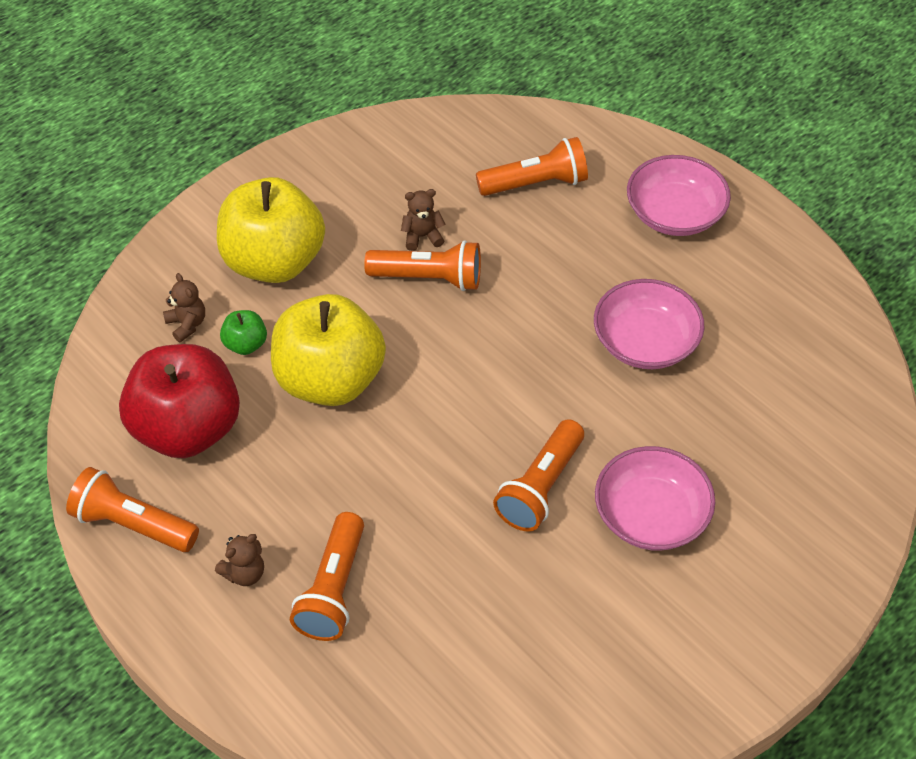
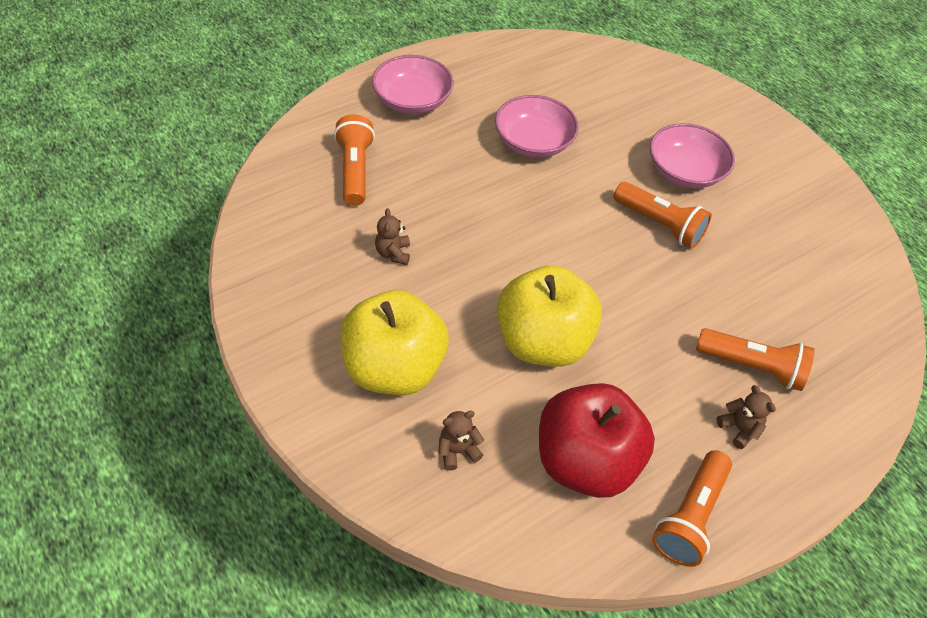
camera: 85 degrees left, 0 degrees up
(245, 344) = (491, 402): green apple -> none
(429, 278) = (442, 256): orange flashlight -> none

